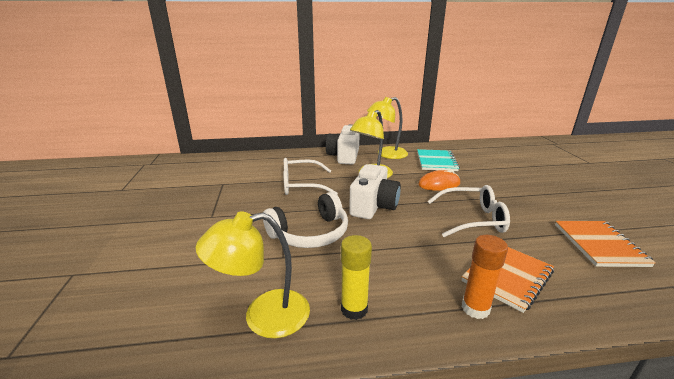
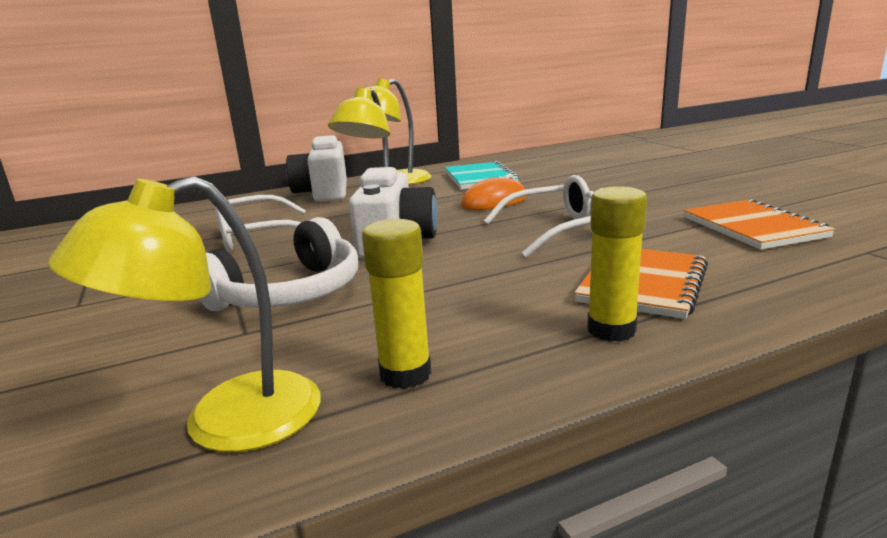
camera: 15 degrees left, 5 degrees down
(475, 308) = (611, 330): orange glue stick -> yellow glue stick

